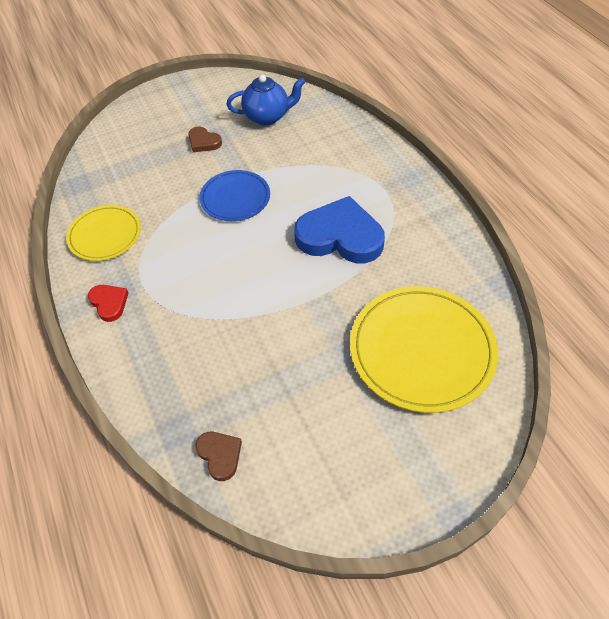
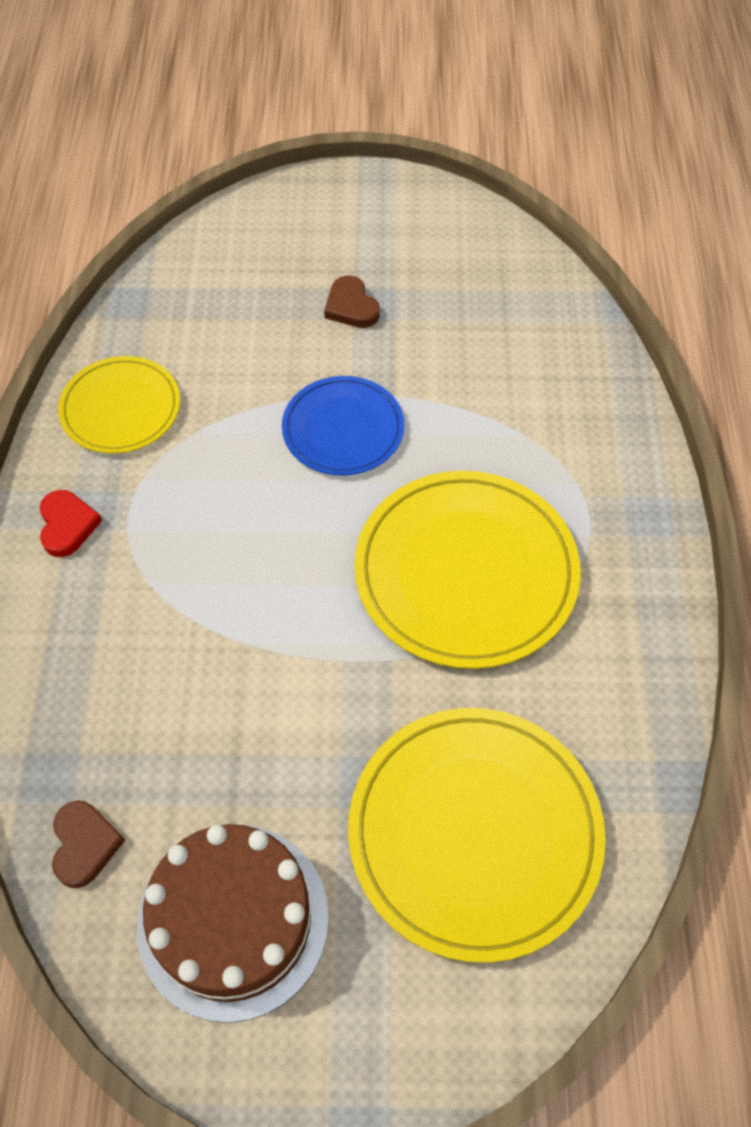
camera: 25 degrees right, 5 degrees up
(267, 117) = (477, 300): blue teapot -> none
(326, 451) = (233, 920): none -> brown cake
(340, 236) = (466, 572): blue heart -> yellow plate

